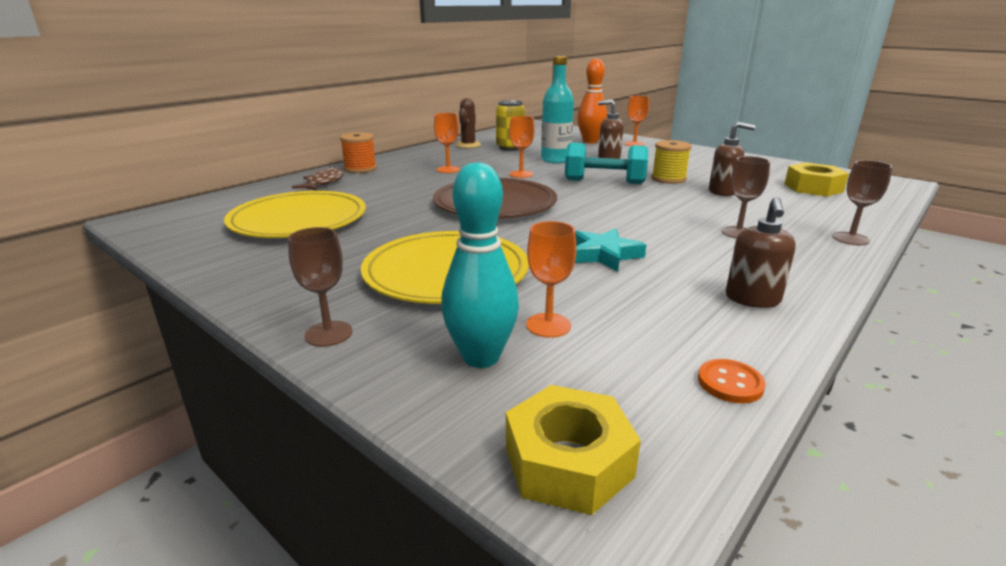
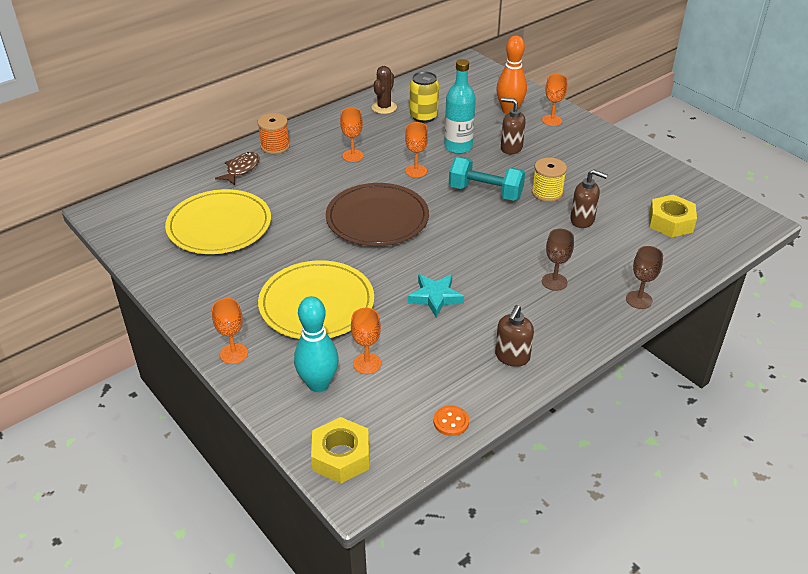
camera: 10 degrees right, 15 degrees up
(328, 334) = (234, 353): brown goblet -> orange goblet

